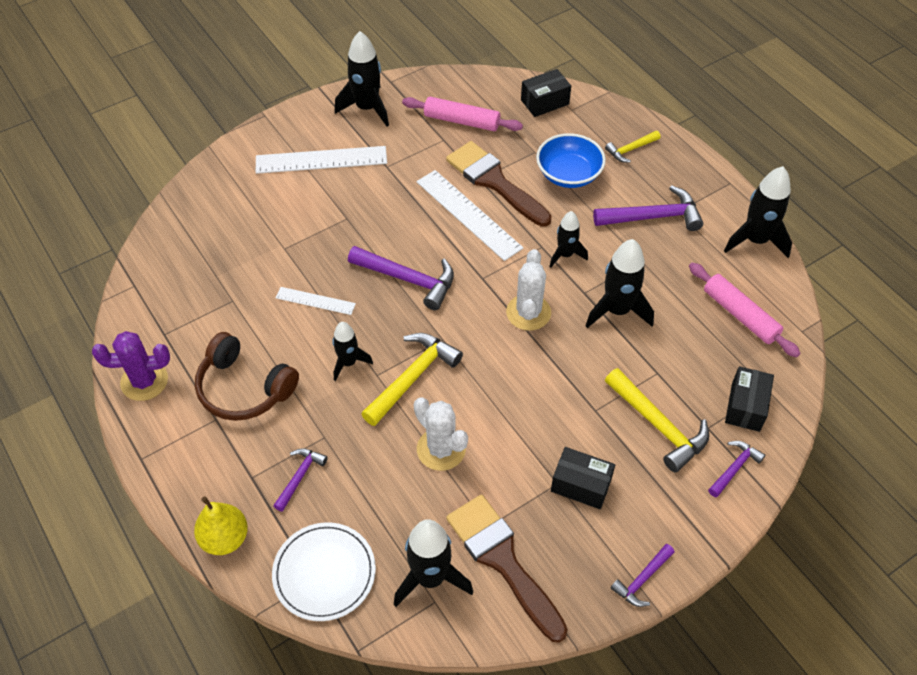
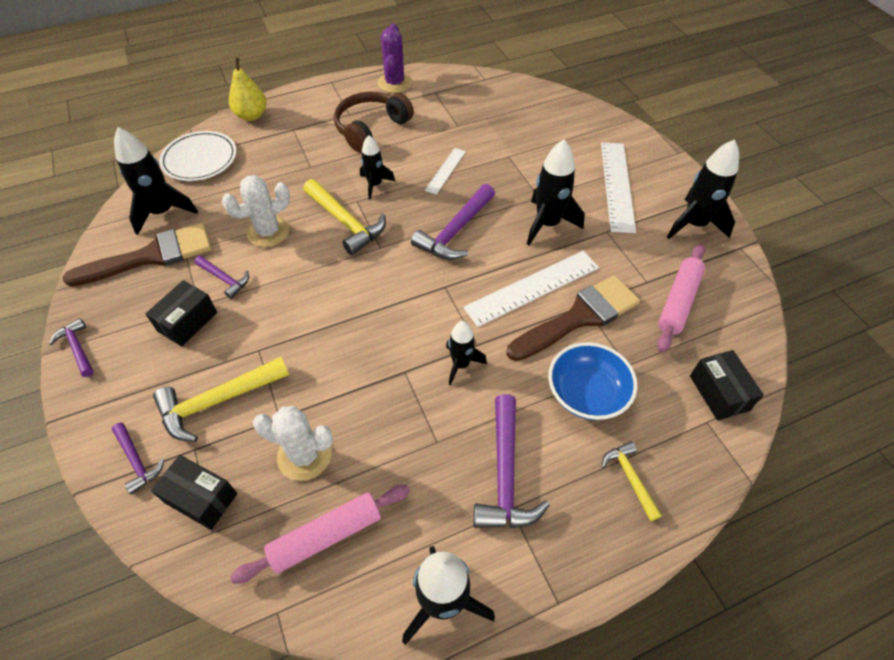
camera: 100 degrees right, 0 degrees up
(299, 477) = (281, 152): purple hammer -> purple hammer (224, 279)
(528, 312) = (391, 317): white cactus -> white cactus (304, 455)
(617, 310) = (372, 398): black rocket -> black rocket (547, 224)

